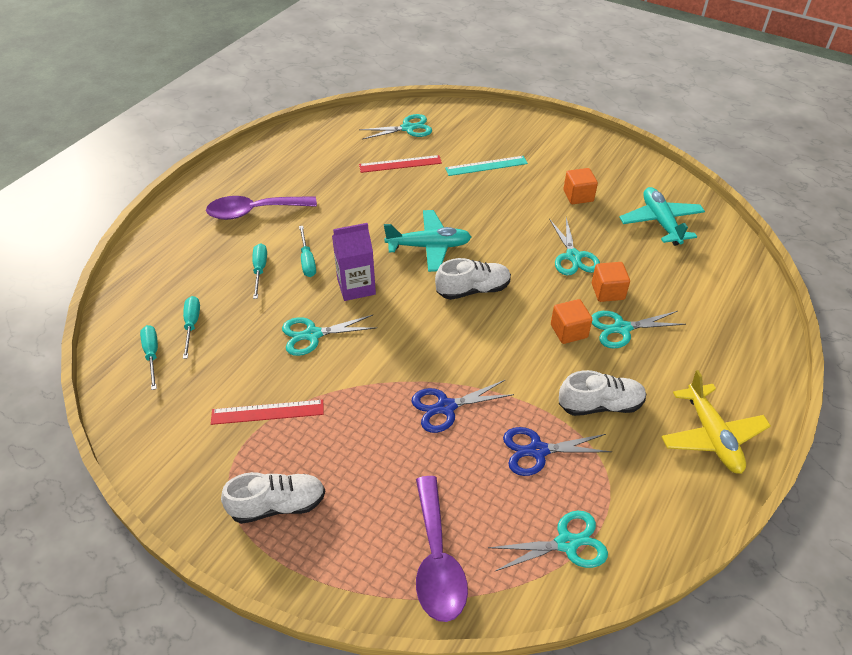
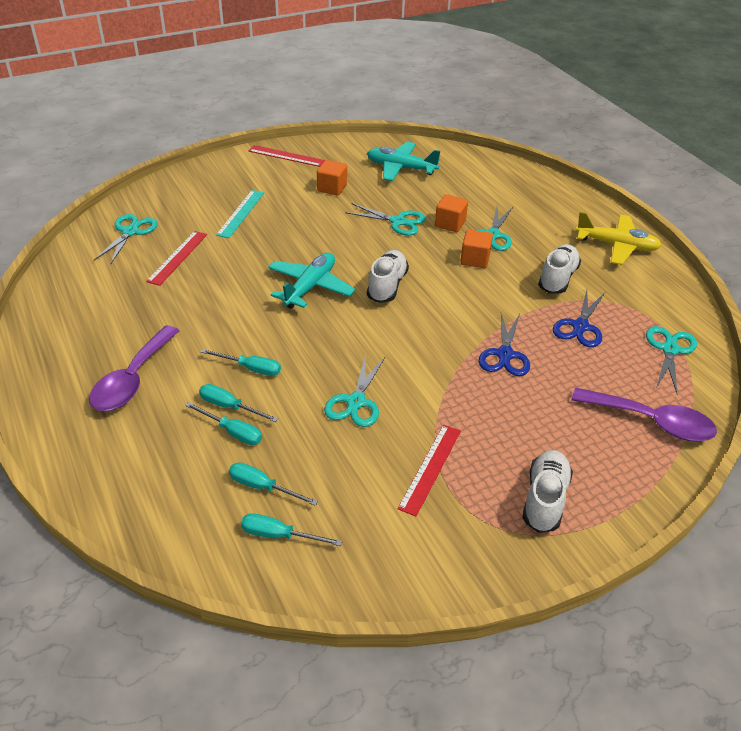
camera: 60 degrees left, 5 degrees down
(235, 284) = (232, 432): none -> turquoise screwdriver
(356, 287) = (318, 350): purple carton -> none
(594, 150) = (286, 156): none -> red ruler

